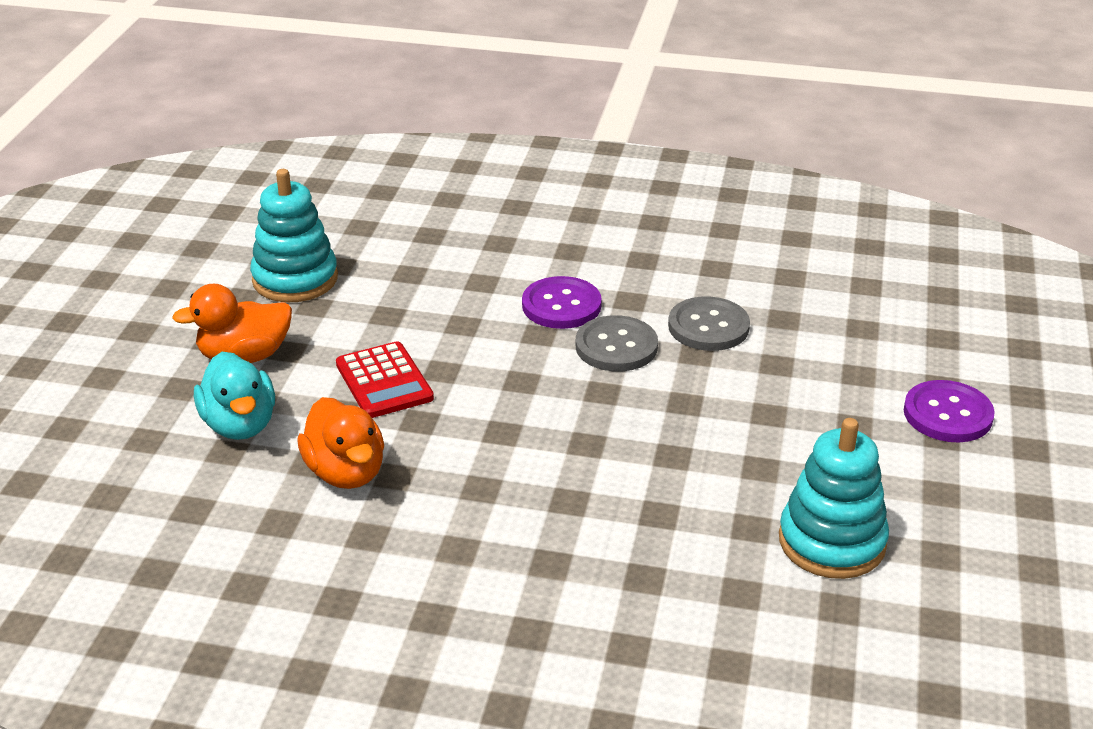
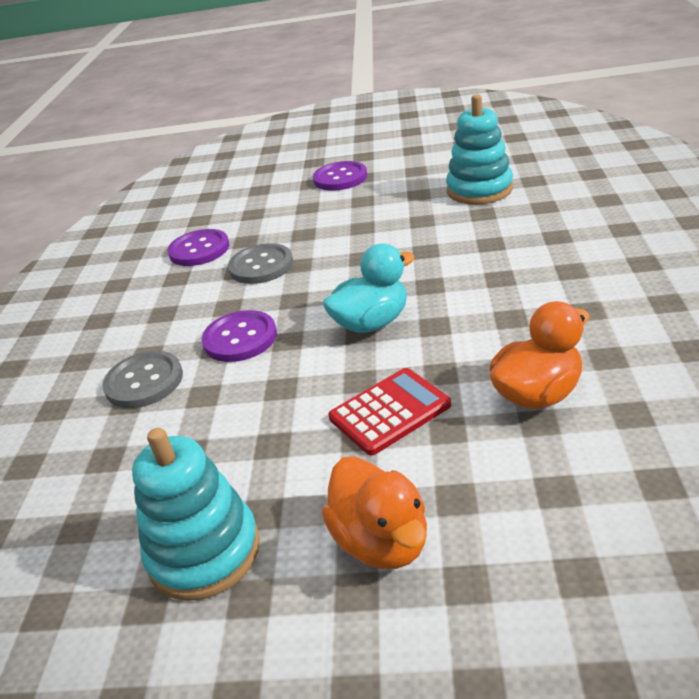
camera: 95 degrees left, 0 degrees up
(240, 425) = (508, 496): turquoise duck -> turquoise duck (371, 323)
(616, 346) = (297, 299): grey button -> grey button (144, 381)
(778, 284) = (199, 250): none -> purple button

